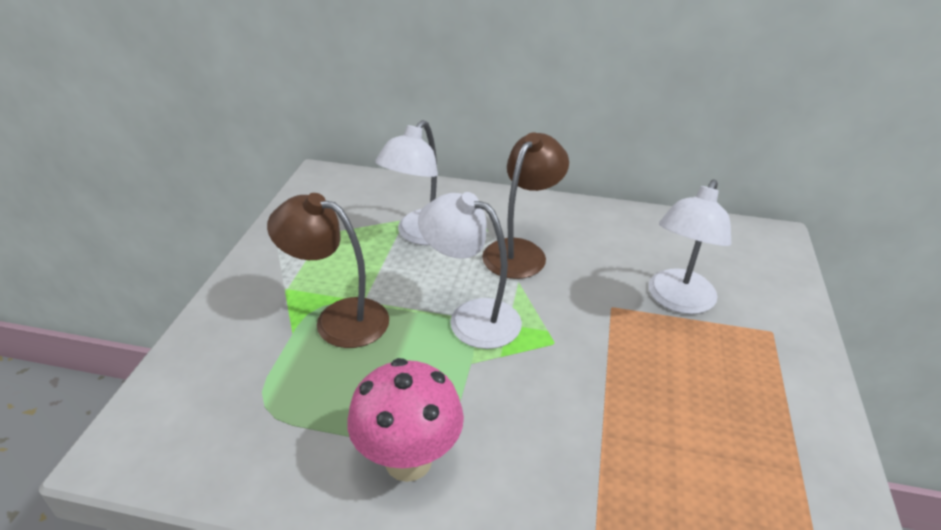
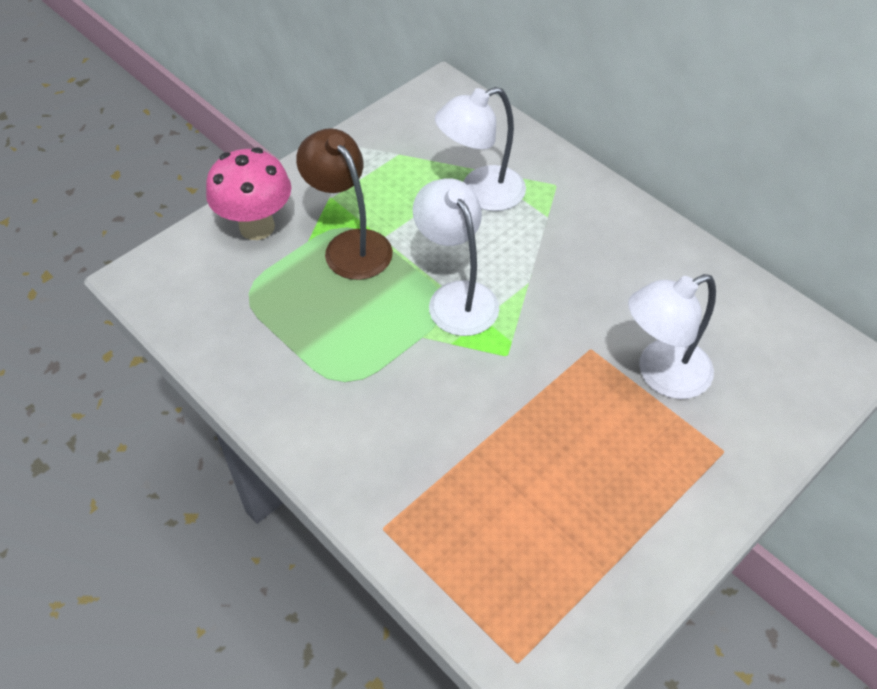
camera: 35 degrees right, 15 degrees up
(408, 460) = (314, 387): pink mushroom -> pink mushroom (257, 227)
(521, 251) = (558, 253): brown lamp -> none

